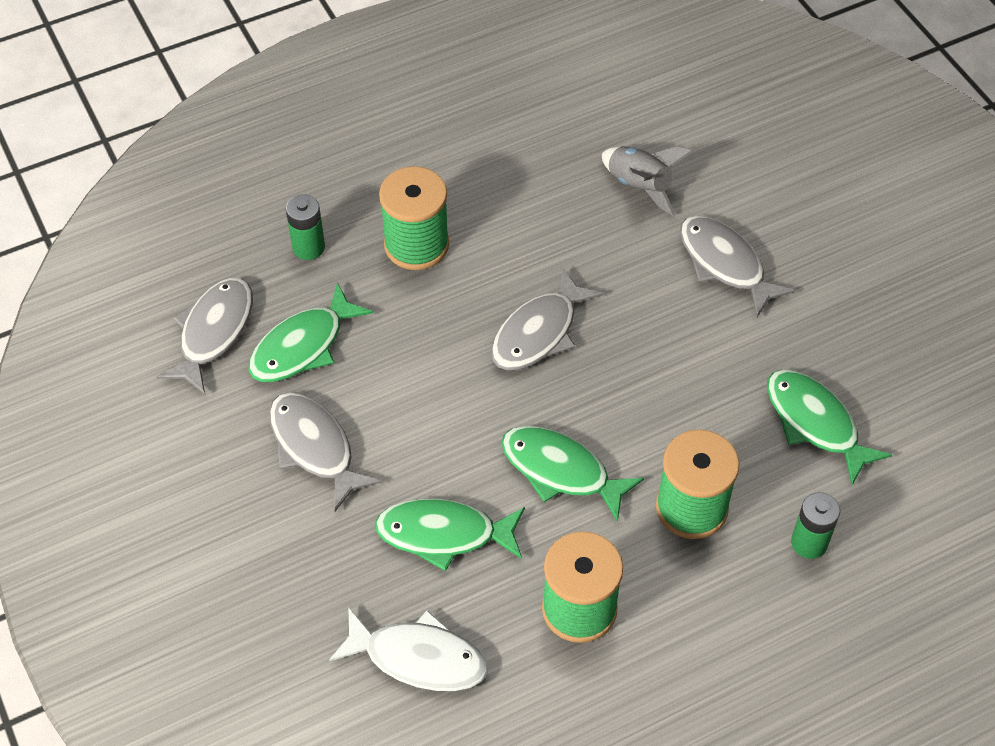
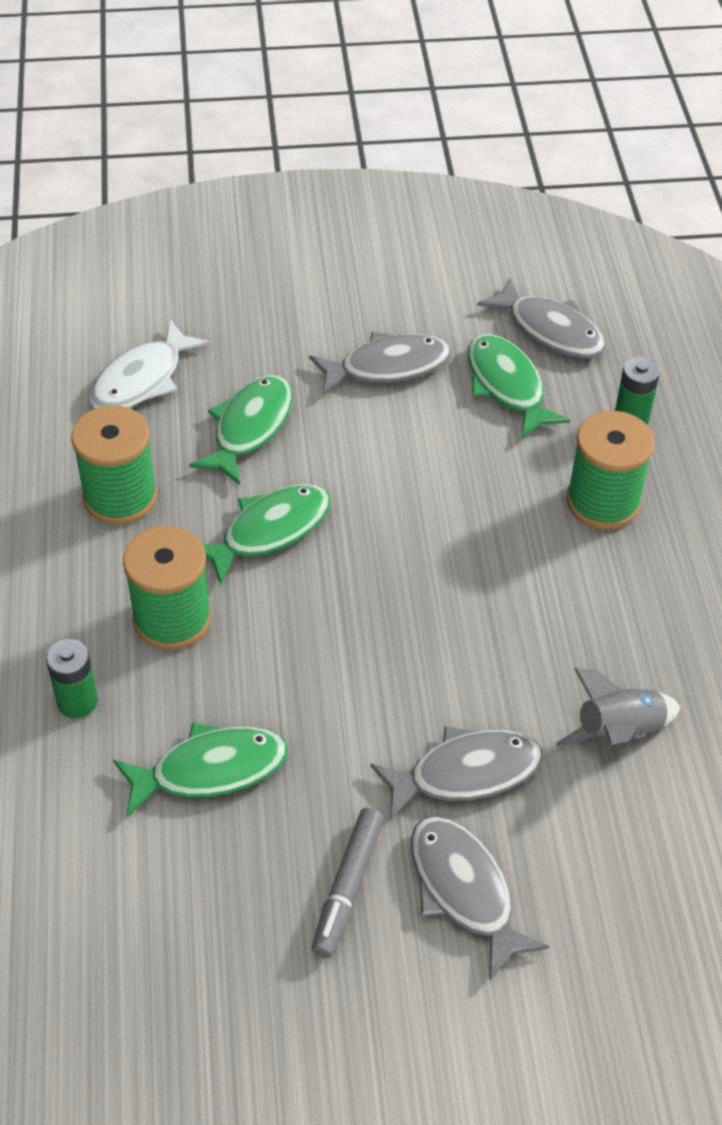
camera: 110 degrees right, 5 degrees down
(538, 332) = (443, 567): grey fish -> grey fish (464, 890)
(855, 305) = (347, 887): none -> grey marker

